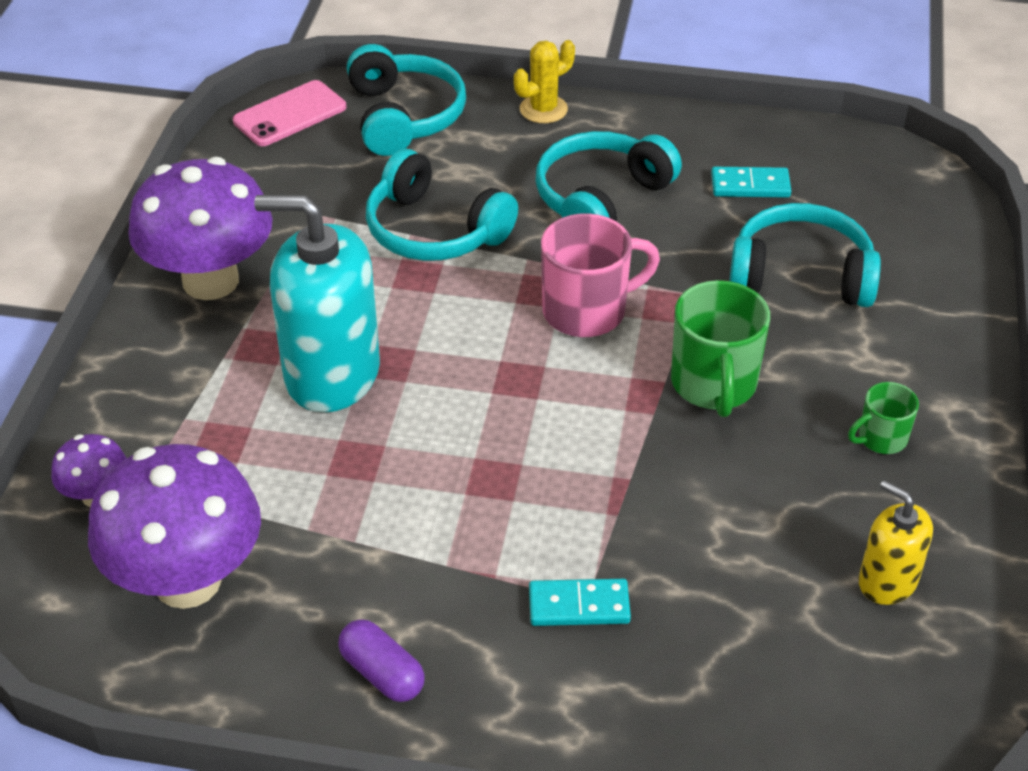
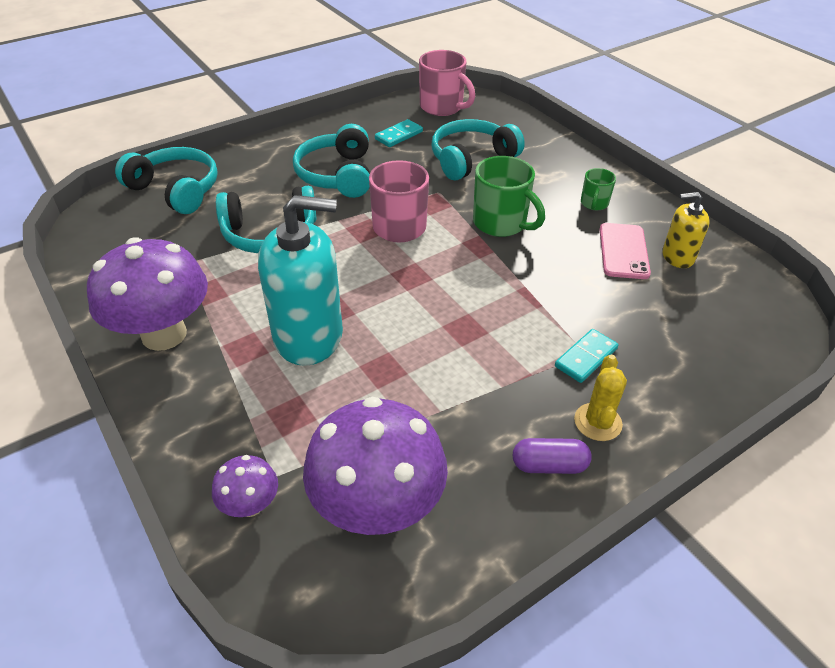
camera: 45 degrees left, 0 degrees up
(290, 114) = (99, 222): pink phone -> pink phone (623, 251)
(331, 374) = (308, 336): turquoise soap dispenser -> turquoise soap dispenser turned 150 degrees counterclockwise
(543, 109) = (252, 151): yellow cactus -> yellow cactus (597, 422)
(870, 175) = (442, 107): none -> pink mug

